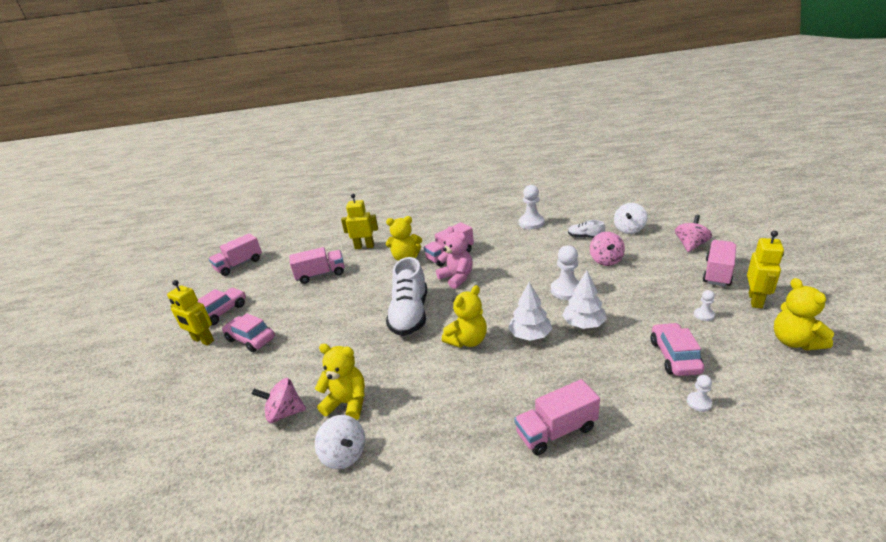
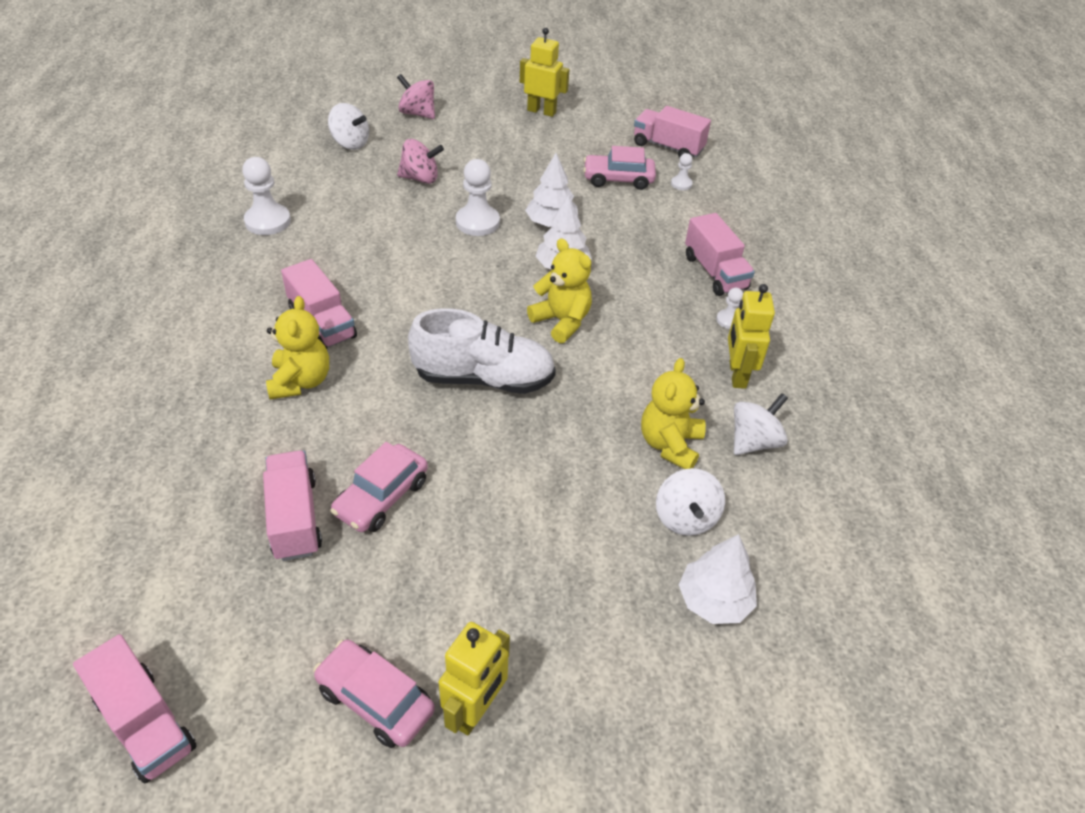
camera: 95 degrees left, 15 degrees up
(220, 428) = (714, 600): none -> white tree
(251, 339) = (493, 610): pink car -> pink car (381, 497)
(284, 413) = (685, 518): pink spinning top -> white spinning top
(364, 246) = (210, 448): yellow robot -> yellow robot (737, 374)
(457, 278) = (400, 320): pink teddy bear -> none
(585, 237) = (348, 181): white shoe -> none
(704, 315) = (557, 145): white pawn -> white pawn (728, 320)
(717, 273) = (484, 115): pink truck -> pink truck (668, 147)
(795, 341) = (608, 114): yellow teddy bear -> none

